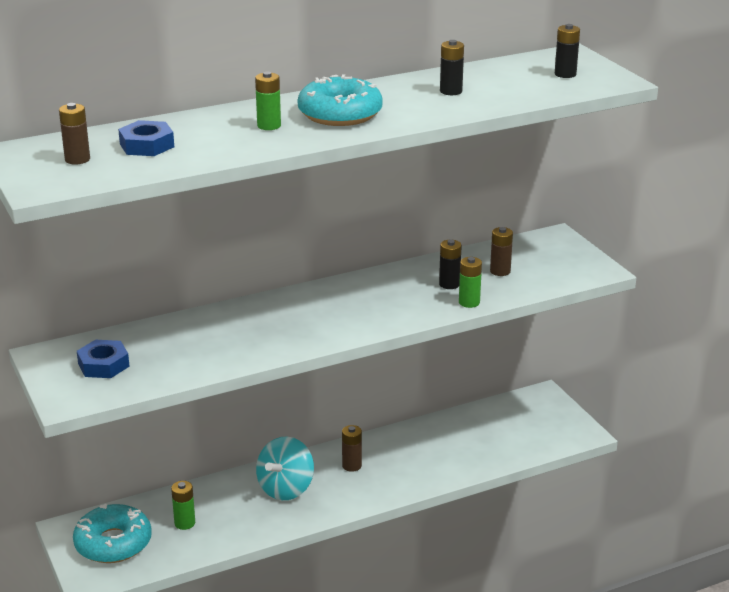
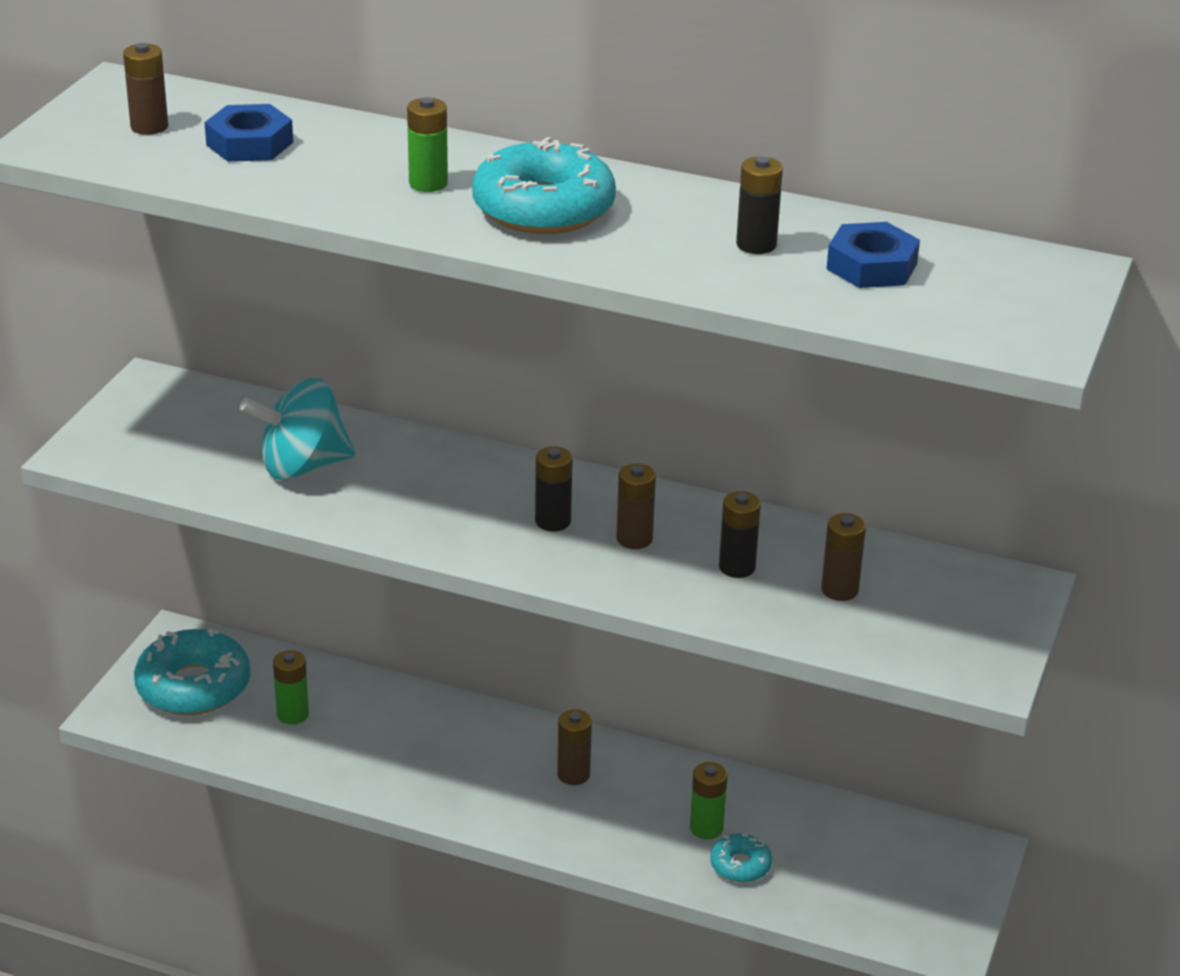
camera: 45 degrees right, 5 degrees up
(103, 365) = (184, 431): blue nut -> blue nut (871, 266)
(286, 489) = (456, 750): turquoise spinning top -> turquoise spinning top (302, 466)
(391, 296) = (634, 539): none -> brown battery
(469, 302) = (715, 608): green battery -> green battery (706, 828)
(471, 455) = (740, 865): none -> turquoise donut
(565, 74) = (981, 297): black battery -> black battery (553, 521)

